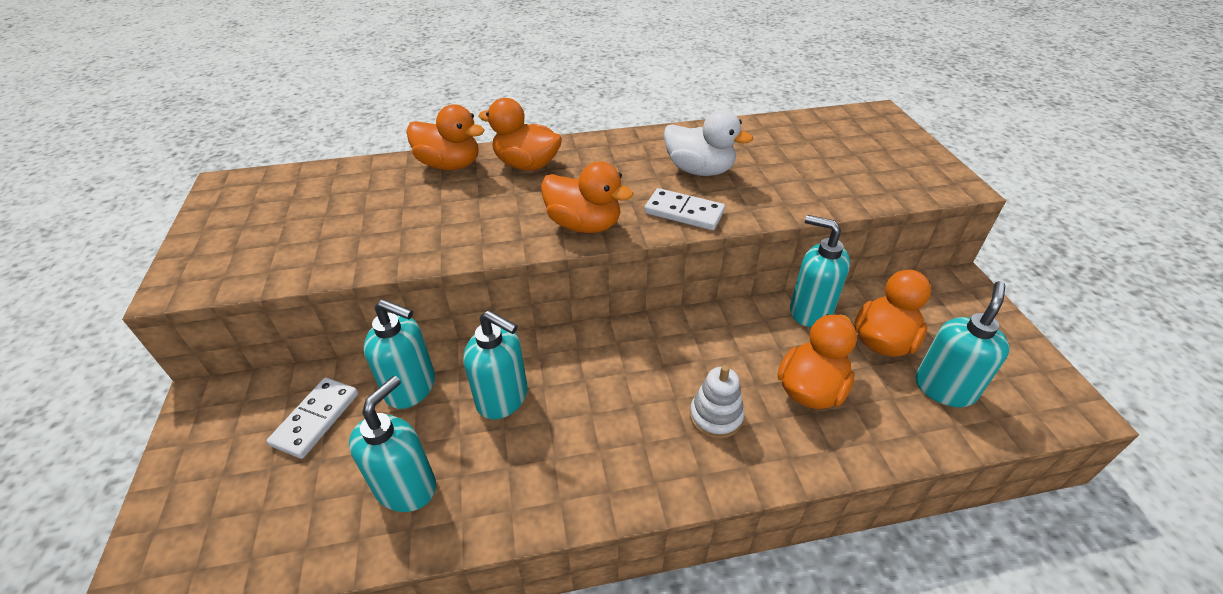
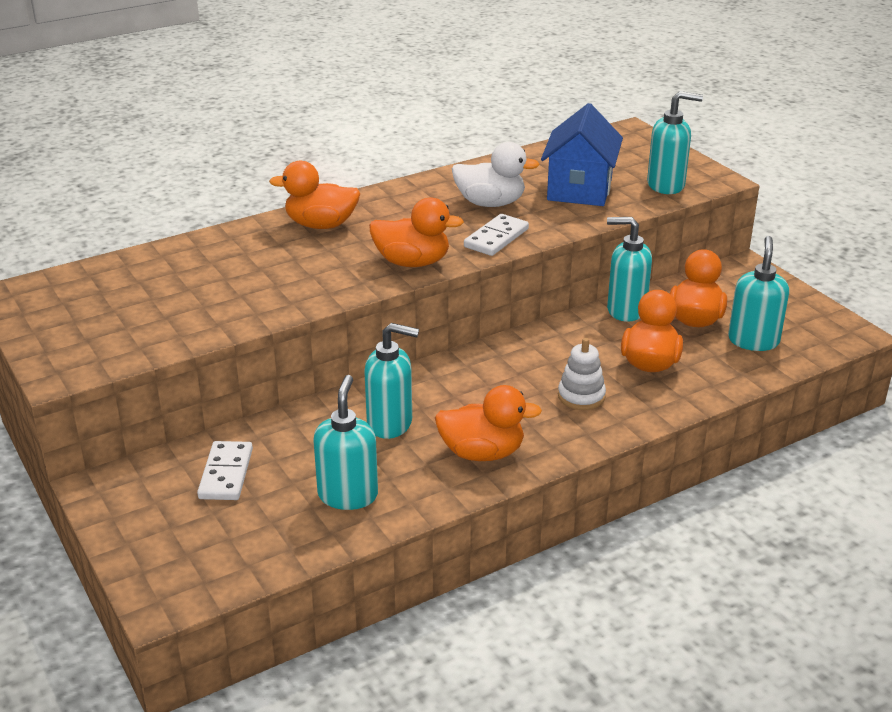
camera: 20 degrees left, 10 degrees down
(411, 388) = (299, 434): turquoise soap dispenser -> turquoise soap dispenser (666, 185)
(450, 165) = (242, 237): orange duck -> orange duck (482, 453)
(684, 212) = (496, 238): white domino -> white domino turned 60 degrees counterclockwise
(798, 171) = (579, 190): none -> blue house

